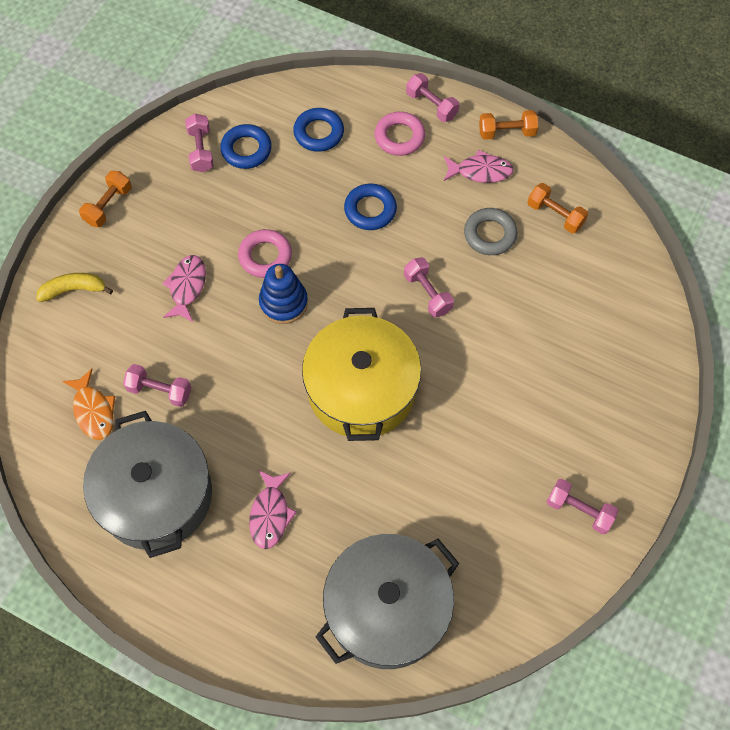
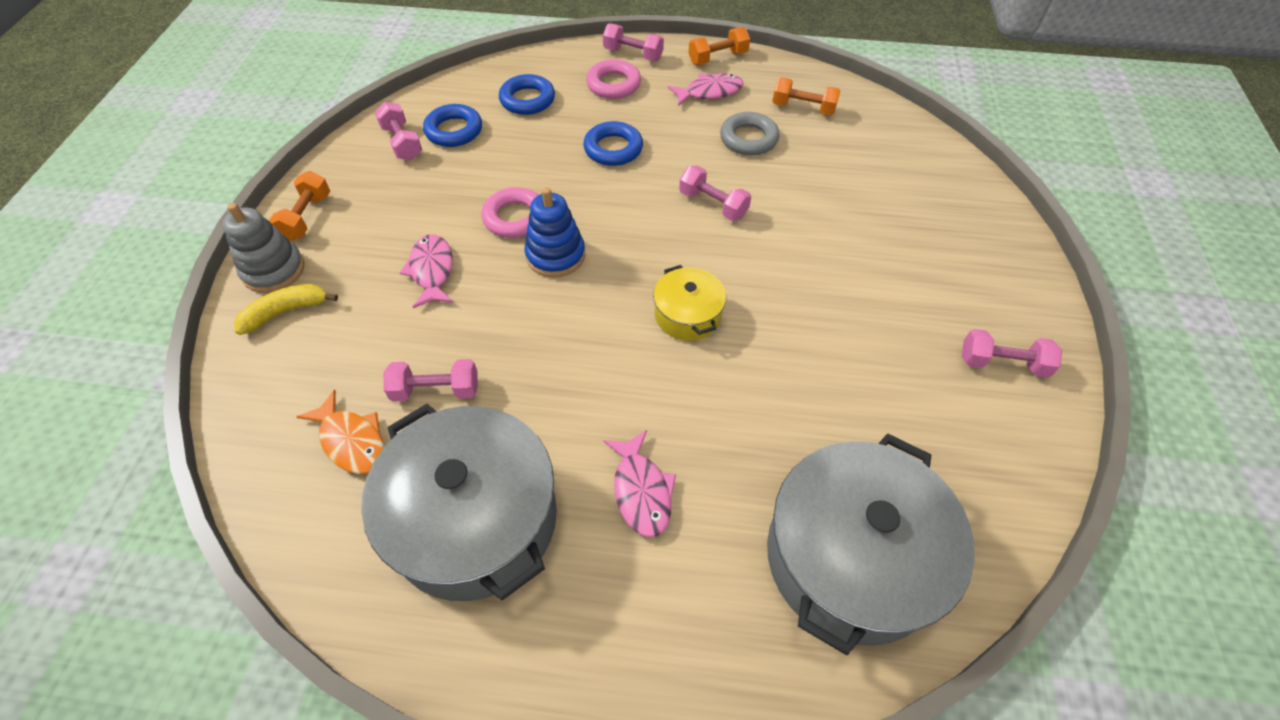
camera: 20 degrees left, 10 degrees down
(73, 249) = (274, 270): none -> grey stacking toy
(361, 389) = (687, 315): yellow pot -> yellow pot, size x0.49

